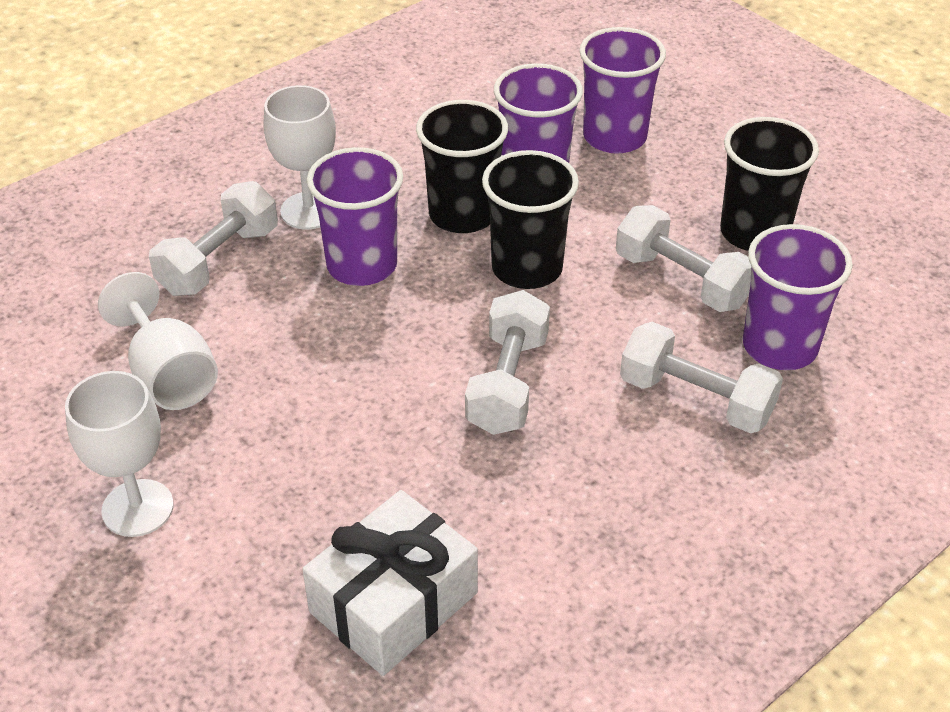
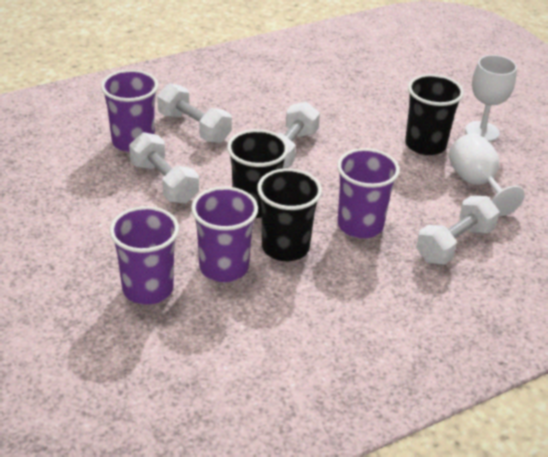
camera: 170 degrees left, 5 degrees down
(309, 211) = (393, 269): white goblet -> none
(394, 602) = (365, 85): white gift -> none
(754, 233) = (99, 202): black cup -> black cup (425, 145)

